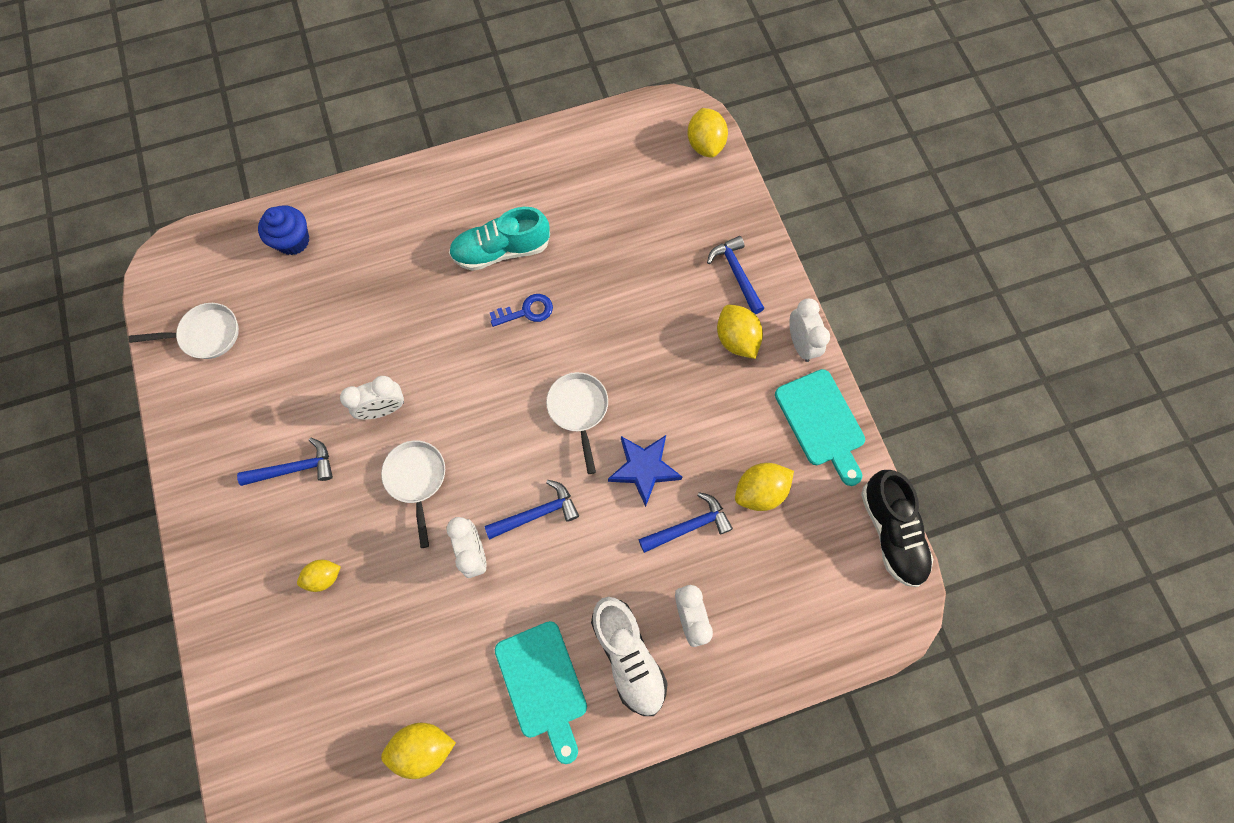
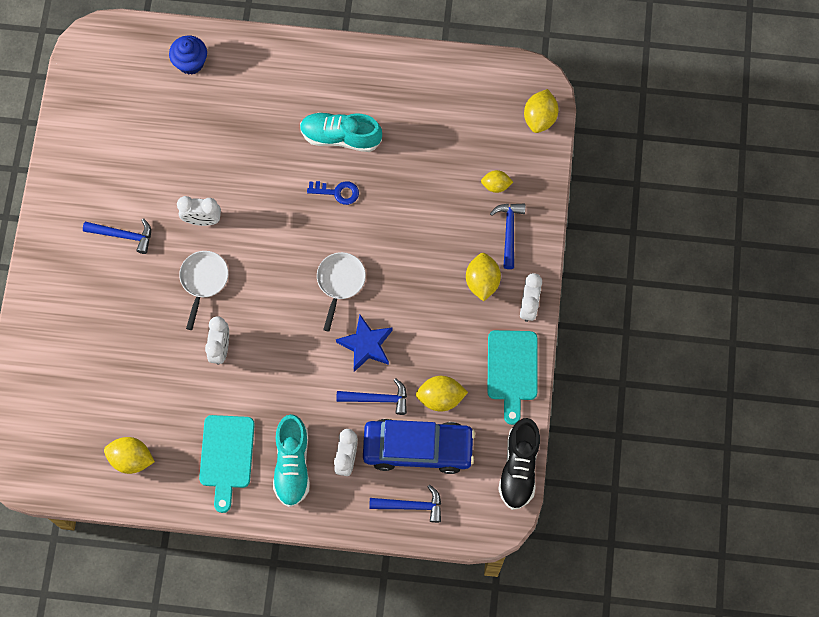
camera: 25 degrees right, 0 degrees up
(206, 335) = (100, 109): white pan -> none
(324, 577) = (112, 319): yellow lemon -> yellow lemon (496, 185)
(537, 513) = (276, 342): blue hammer -> blue hammer (411, 505)
(628, 656) = (292, 465): white shoe -> turquoise shoe
(765, 563) = (418, 448): none -> blue car

